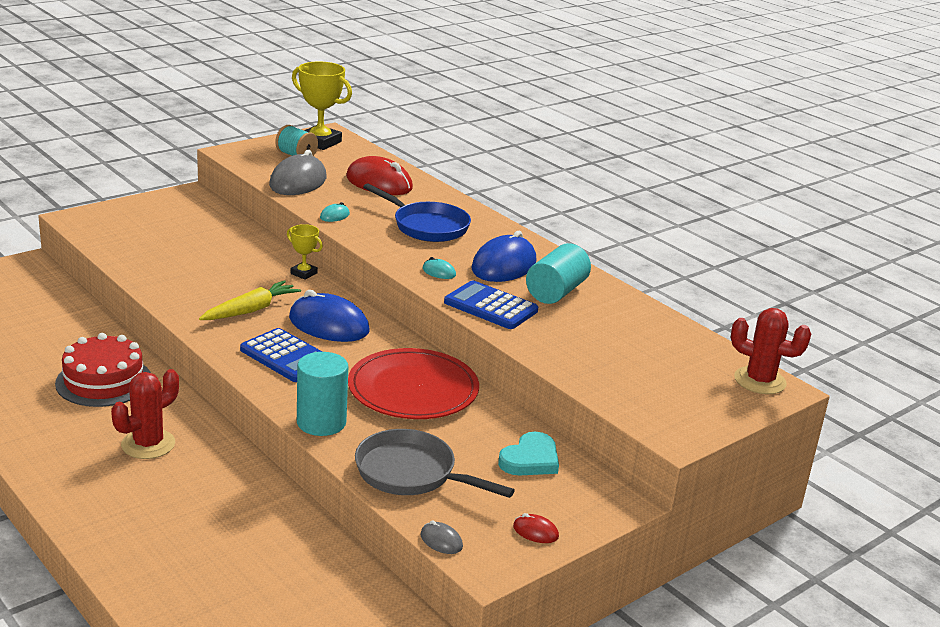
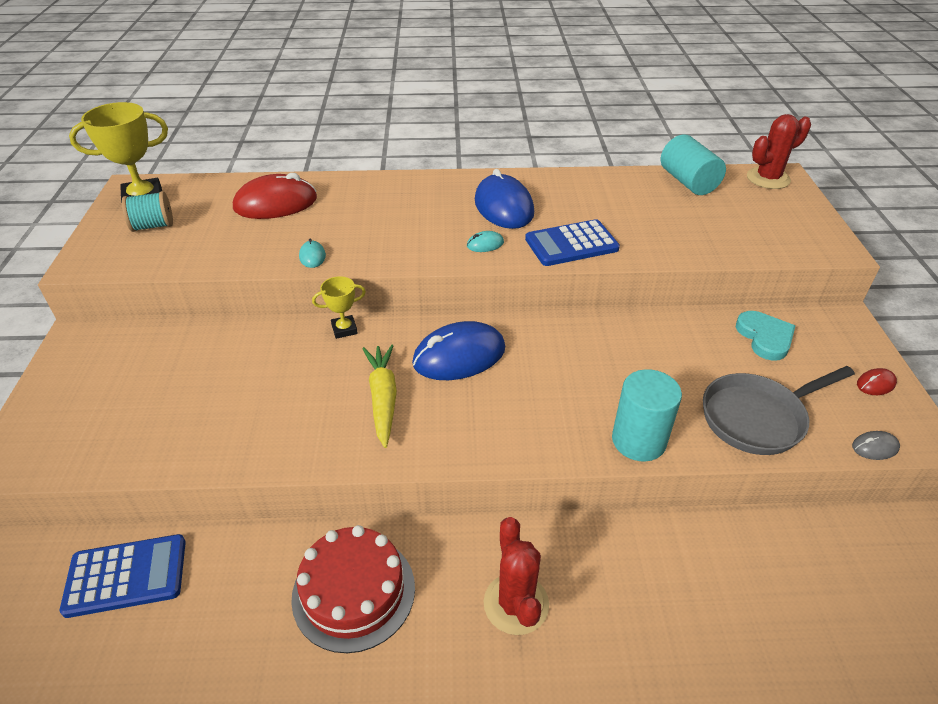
camera: 50 degrees left, 15 degrees up
(286, 357) = (497, 412): blue calculator -> blue calculator (126, 576)
(298, 182) = (211, 248): grey mouse -> none
(413, 389) = (614, 353): red plate -> none
(427, 226) = (392, 214): blue pan -> none
(556, 292) = (571, 202): turquoise cylinder -> turquoise cylinder (688, 182)

